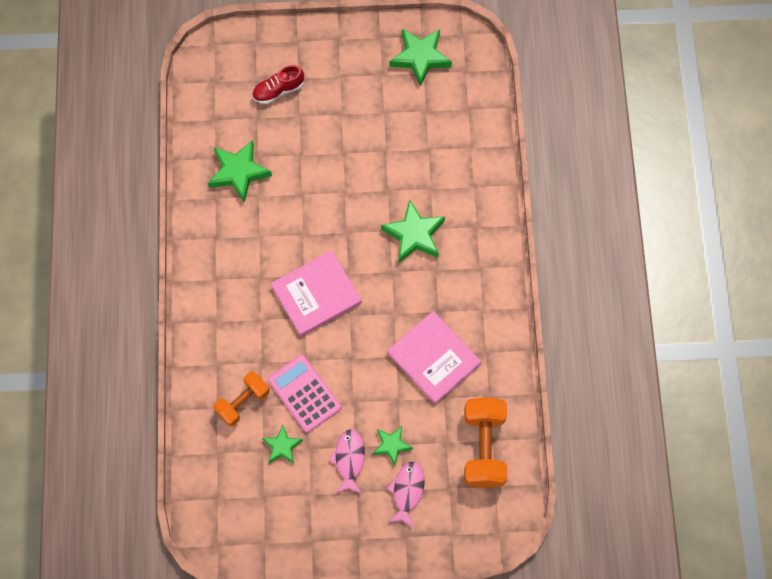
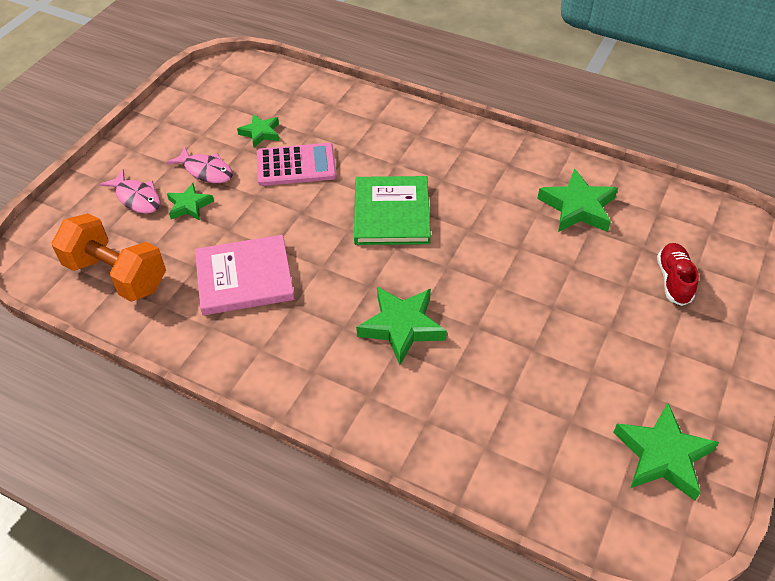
camera: 120 degrees right, 20 degrees down
(243, 402) = (324, 124): orange dumbbell -> none
(316, 294) = (391, 213): pink book -> green book

